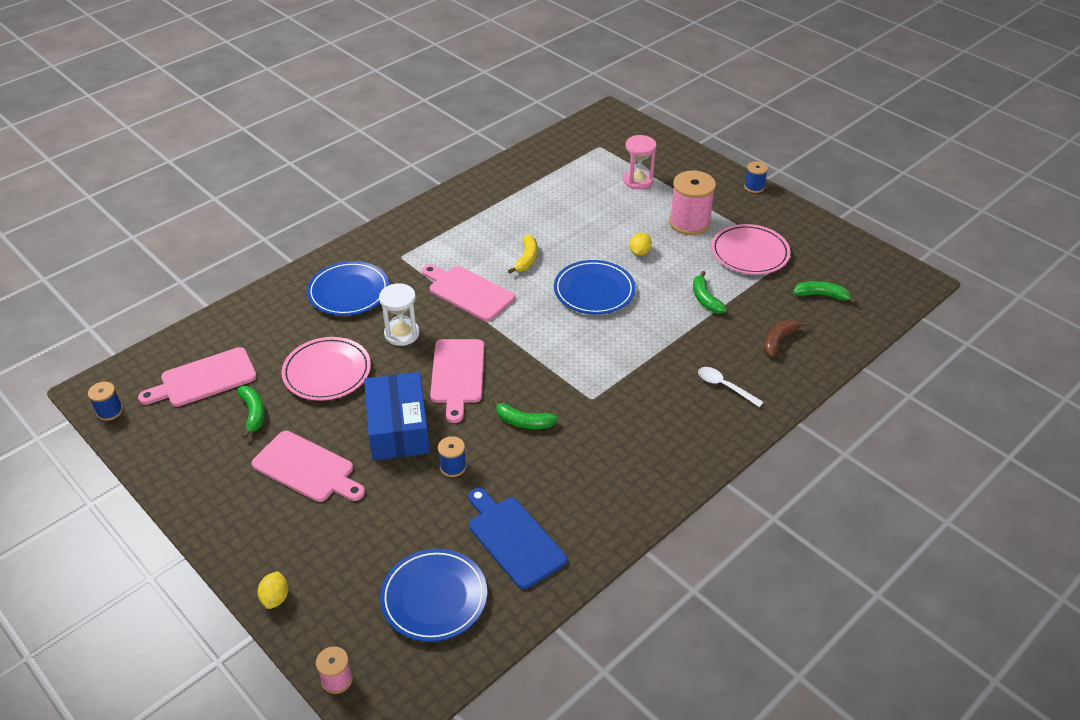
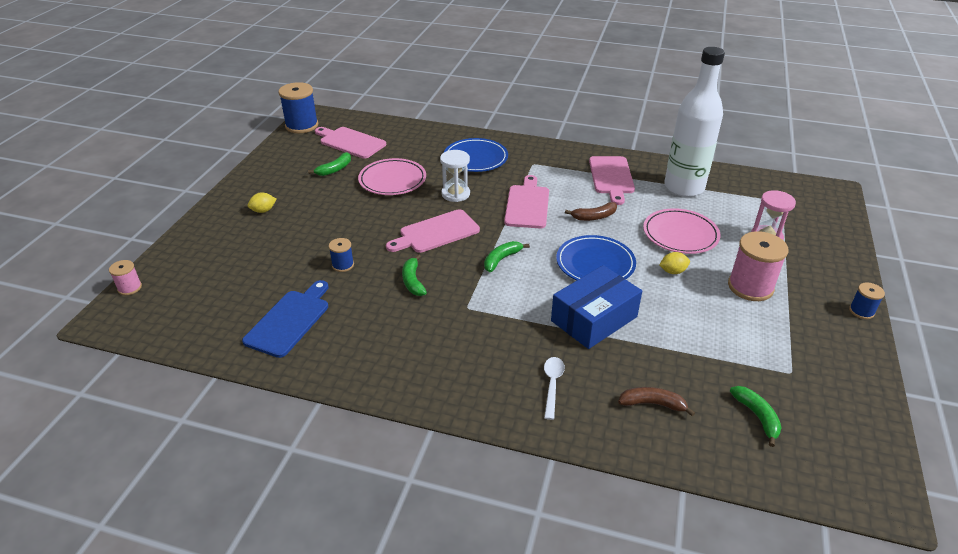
camera: 60 degrees right, 5 degrees down
(109, 411) = (302, 125): blue spool -> blue spool, size x1.95
(275, 598) = (186, 238): yellow lemon -> yellow lemon (263, 211)
(307, 468) = (301, 207): pink cutting board -> pink cutting board (611, 177)
(398, 428) = (363, 228): blue box -> blue box (594, 319)
(434, 598) = (215, 303): blue plate -> none
(526, 259) = (594, 217): yellow banana -> brown banana
(532, 185) = (684, 187): none -> white bottle
(705, 299) = (657, 332): green banana -> green banana (501, 259)
(749, 253) = (757, 341): pink plate -> pink plate (680, 234)

